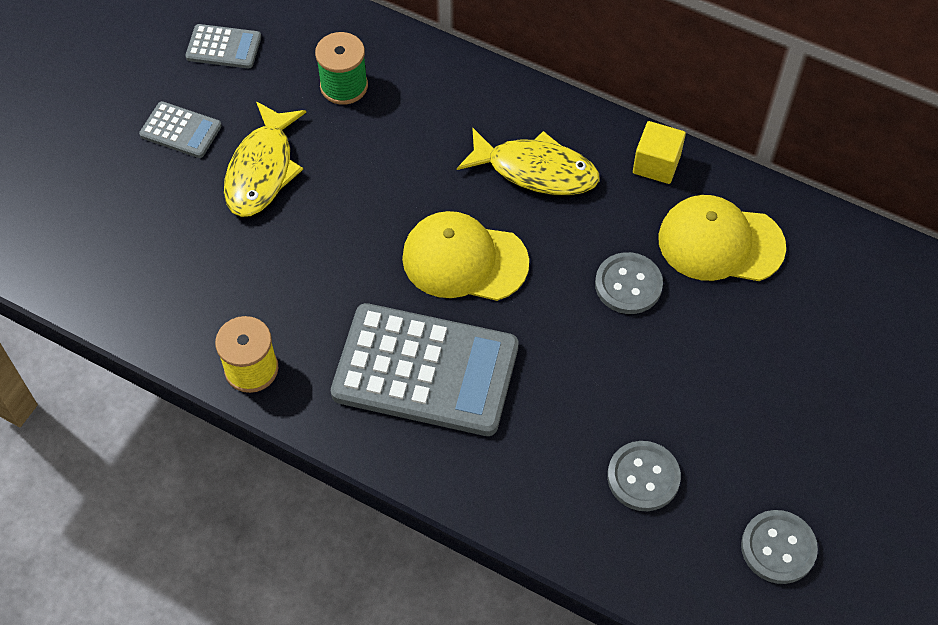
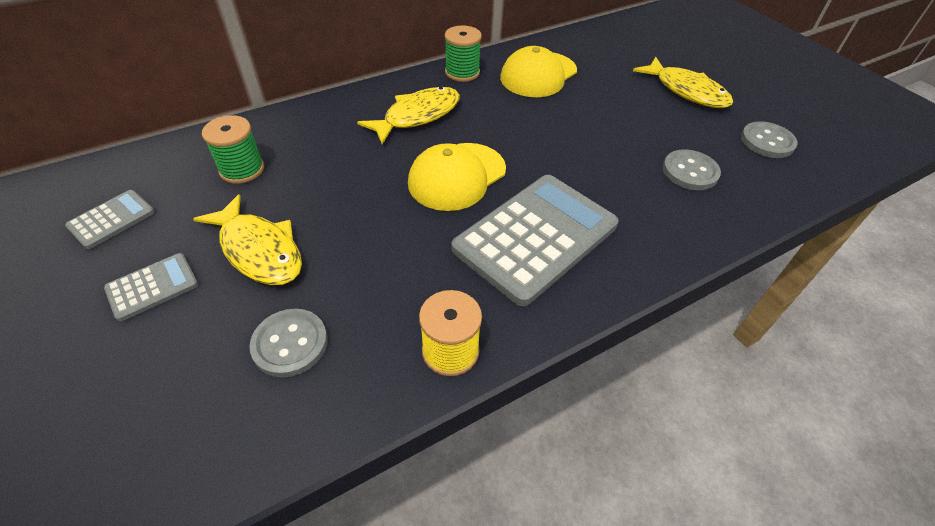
camera: 60 degrees left, 10 degrees down
(628, 285) = (539, 117): grey button -> grey button (290, 344)
(656, 164) = (462, 72): yellow cube -> green spool
(826, 422) = (686, 91): none -> yellow fish

